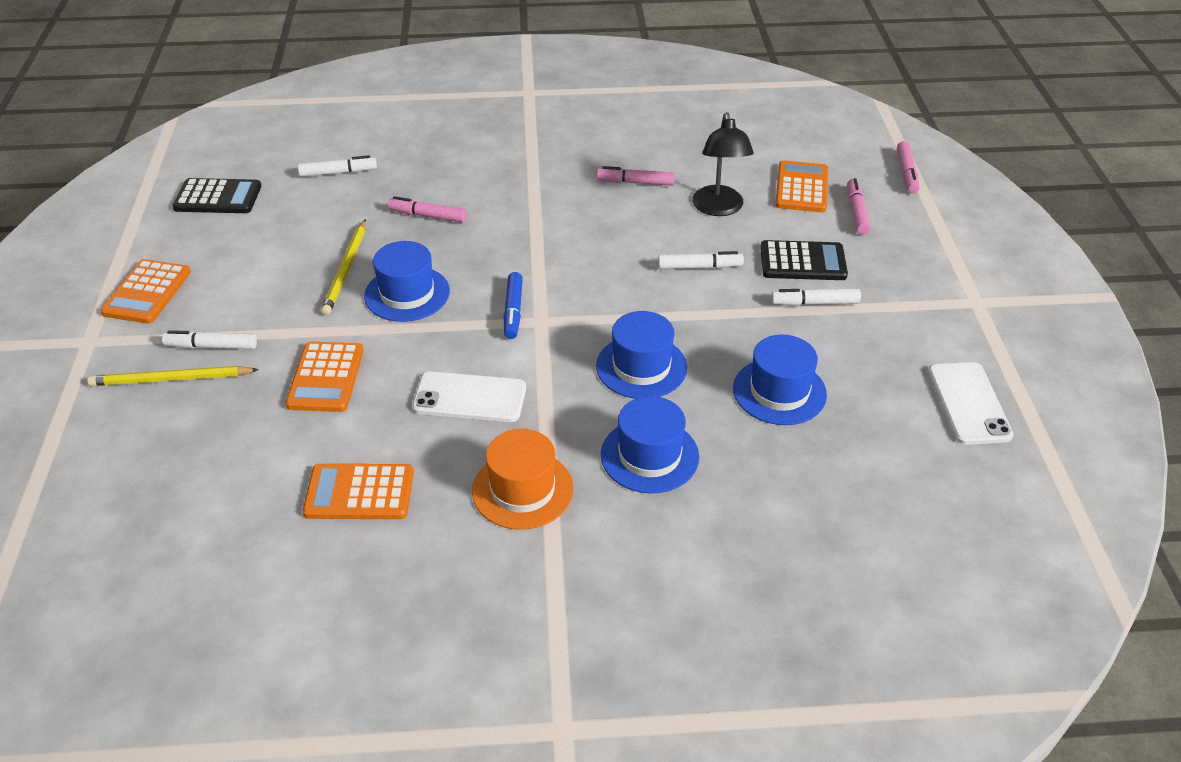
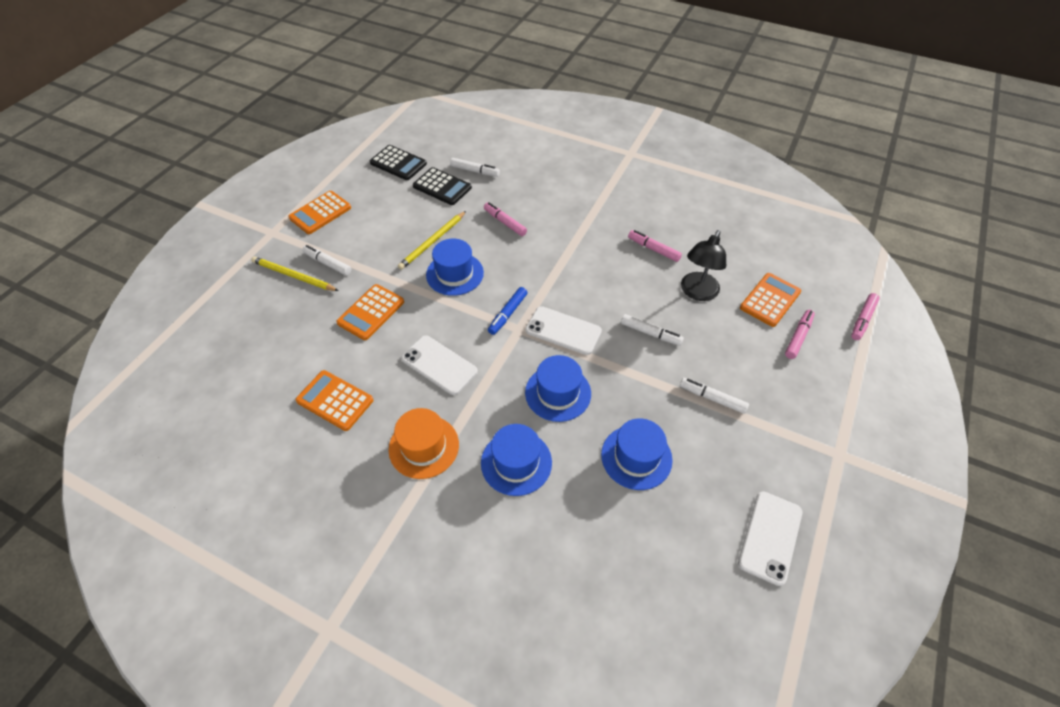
camera: 30 degrees right, 10 degrees up
(596, 302) = (563, 330): none -> white phone
(803, 262) = (727, 361): black calculator -> black calculator (442, 187)

